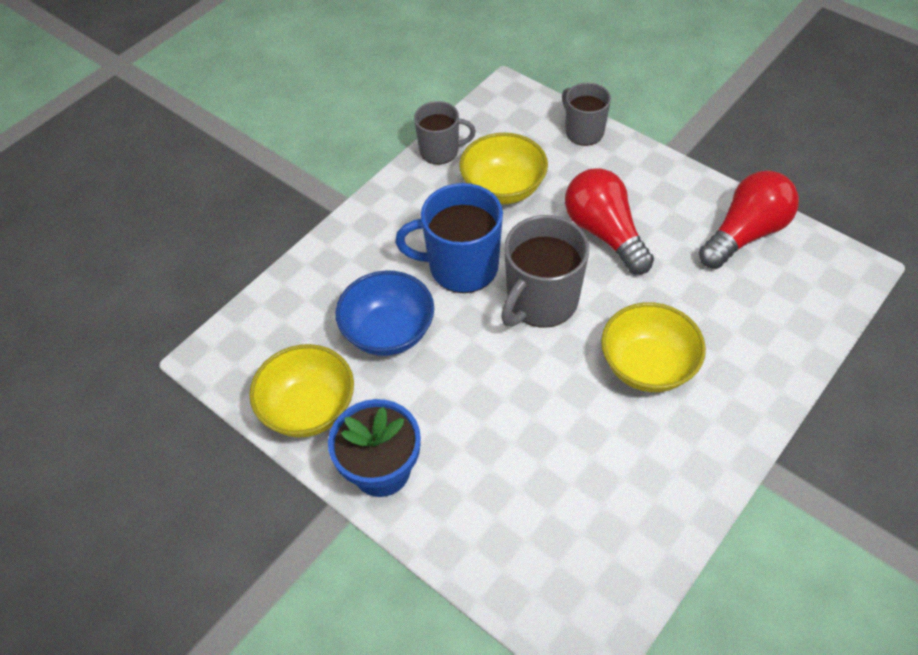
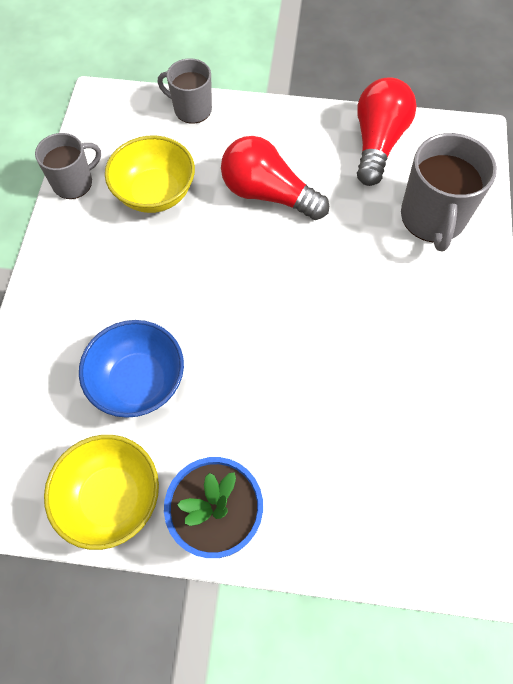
camera: 35 degrees left, 10 degrees up
(461, 267) = (165, 285): blue mug -> none
(541, 301) = (255, 282): grey mug -> grey mug (432, 218)
(647, 366) = (376, 296): yellow bowl -> none

